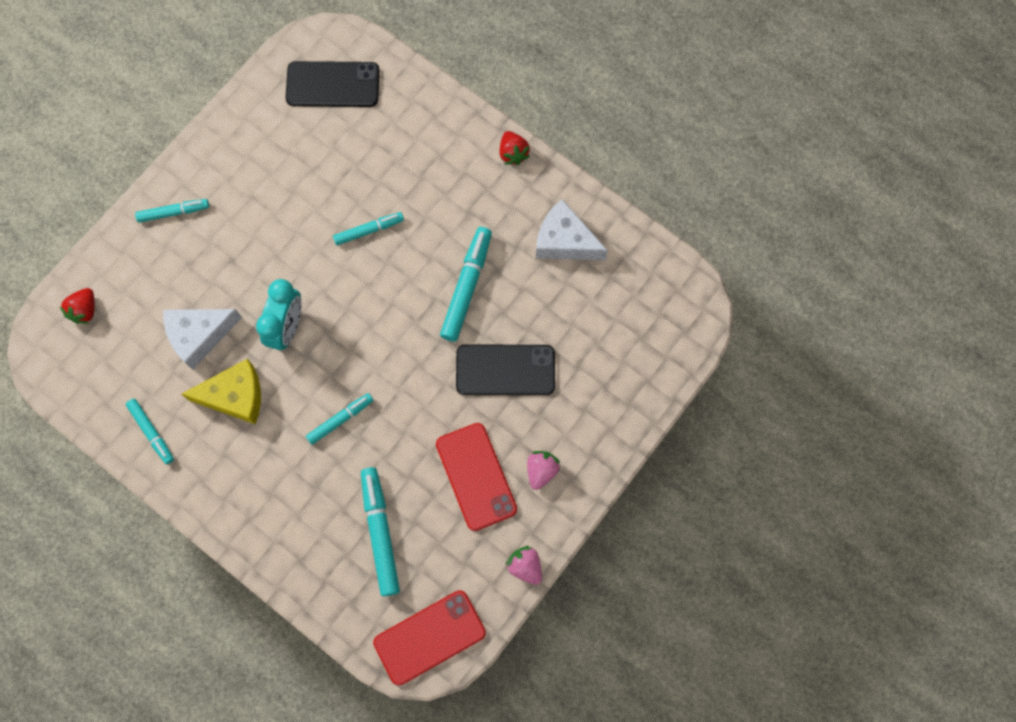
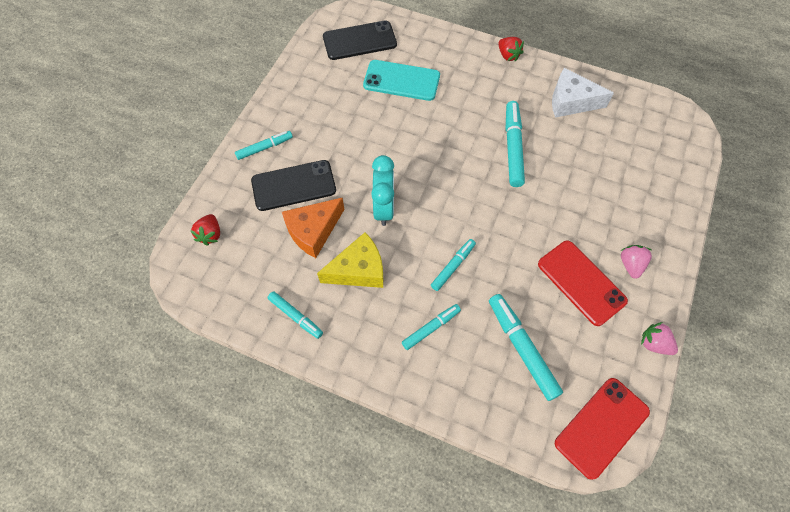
camera: 15 degrees left, 10 degrees down
(199, 336) = (313, 231): white cheese -> orange cheese
(365, 158) = (401, 81): none -> turquoise phone
(369, 230) = (422, 126): turquoise marker -> turquoise marker (431, 328)
(505, 370) = (568, 198): black phone -> black phone (293, 185)

